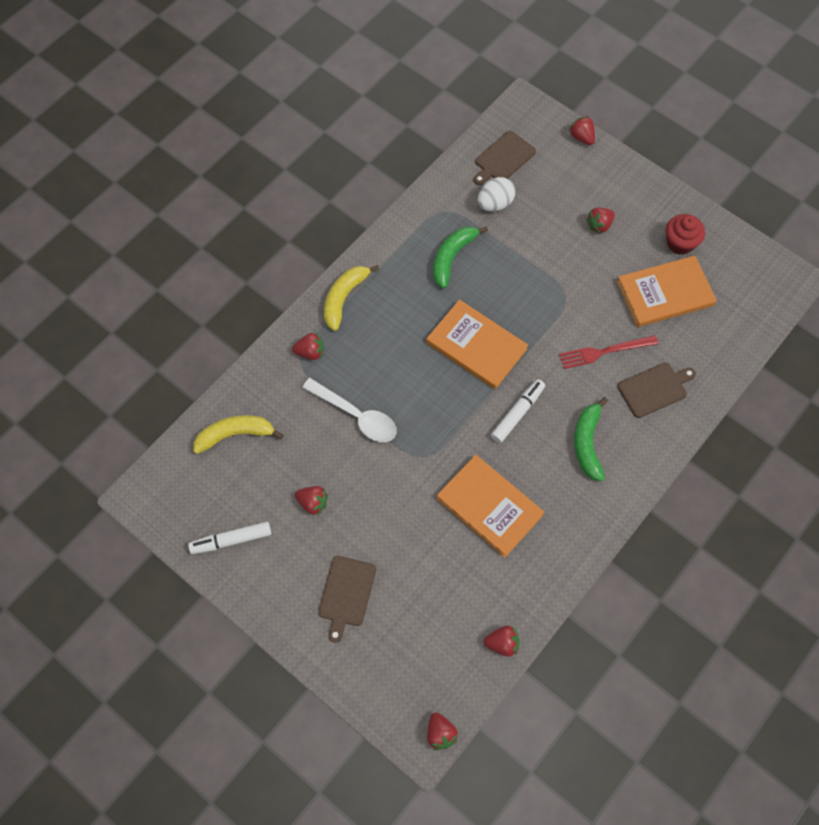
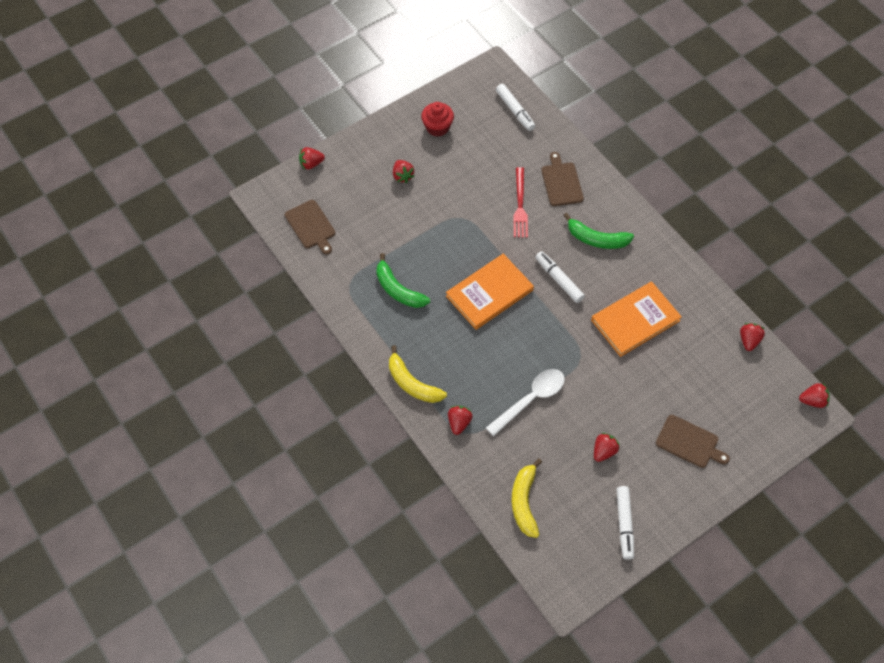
camera: 75 degrees left, 5 degrees down
(495, 204) = (355, 244): white egg -> none
(665, 293) = (480, 151): orange book -> none
(739, 317) = (515, 111): none -> white marker

